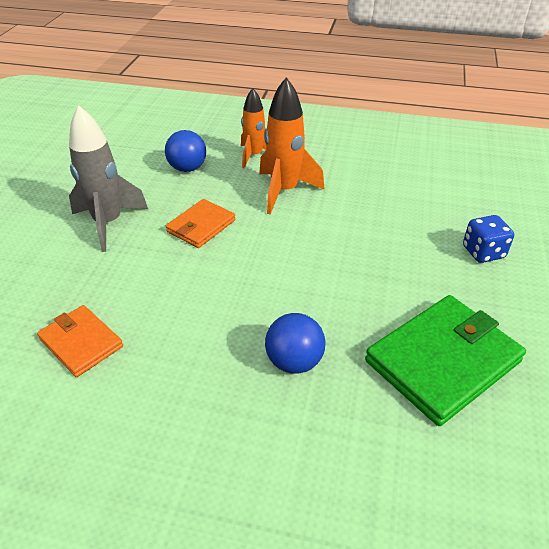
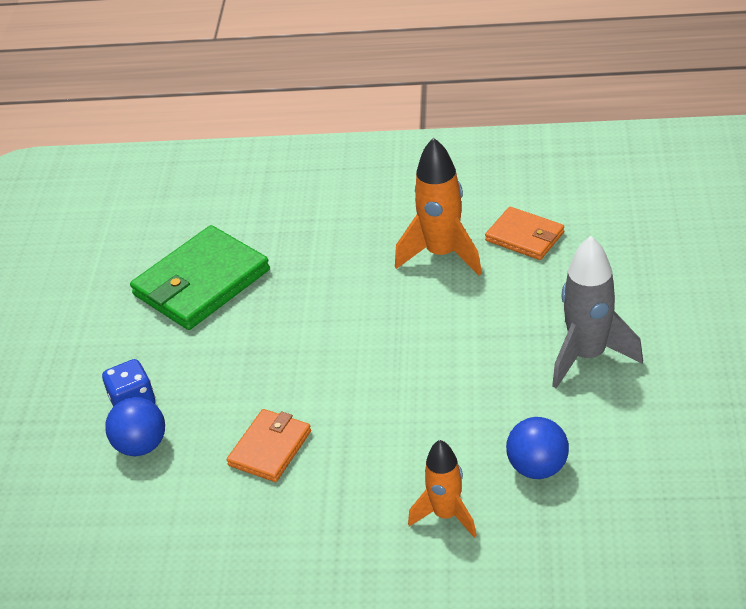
camera: 175 degrees right, 0 degrees up
(201, 226) = (472, 374): orange wallet -> orange wallet (270, 448)
(284, 191) = (382, 450): orange rocket -> orange rocket (442, 254)
(294, 361) = (331, 258): blue ball -> blue ball (141, 445)

